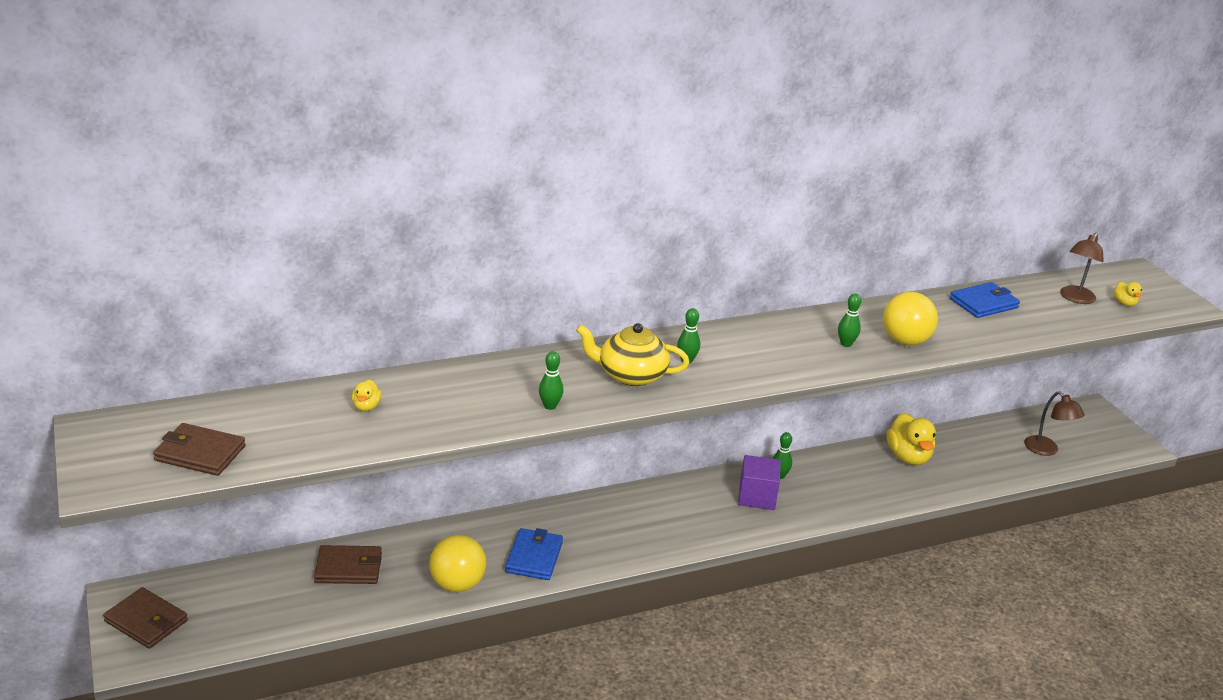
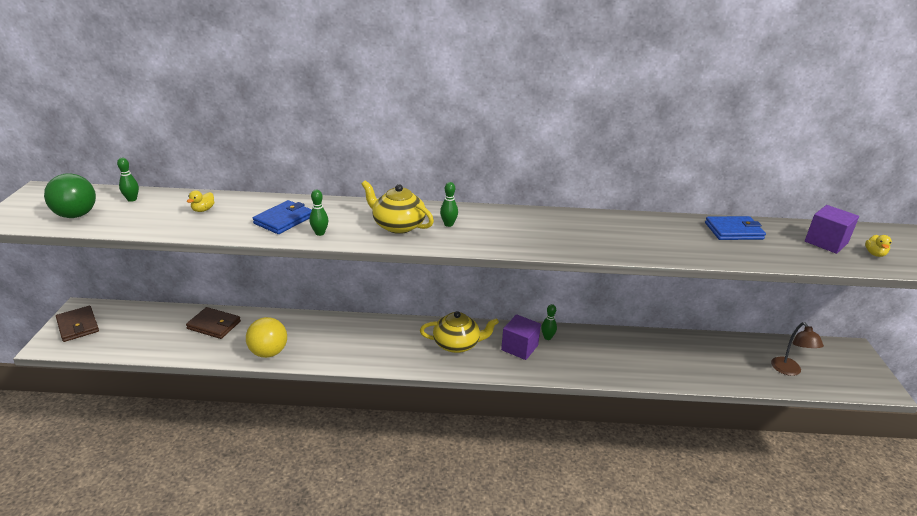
camera: 25 degrees right, 0 degrees up
(200, 453) = (76, 215): brown wallet -> green ball
(534, 557) = (332, 348): blue wallet -> blue wallet (284, 220)
(683, 511) = (457, 344): none -> yellow teapot
(846, 344) = (586, 237): green bowling pin -> green bowling pin (132, 199)
(905, 341) = (639, 244): yellow ball -> none
(908, 457) = (661, 348): yellow duck -> none
(1075, 298) = (826, 242): brown lamp -> purple cube

